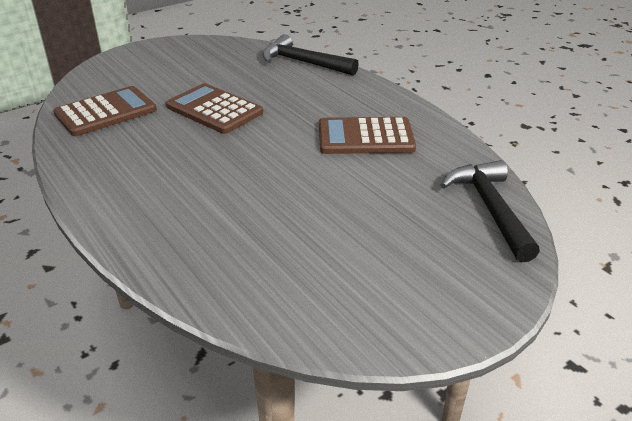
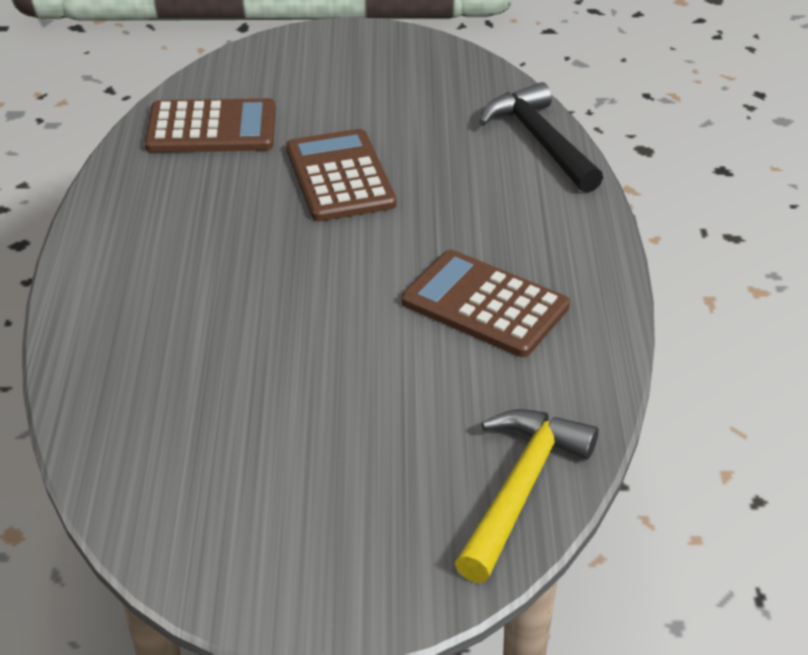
camera: 35 degrees right, 5 degrees up
(490, 209) = (520, 489): black hammer -> yellow hammer

